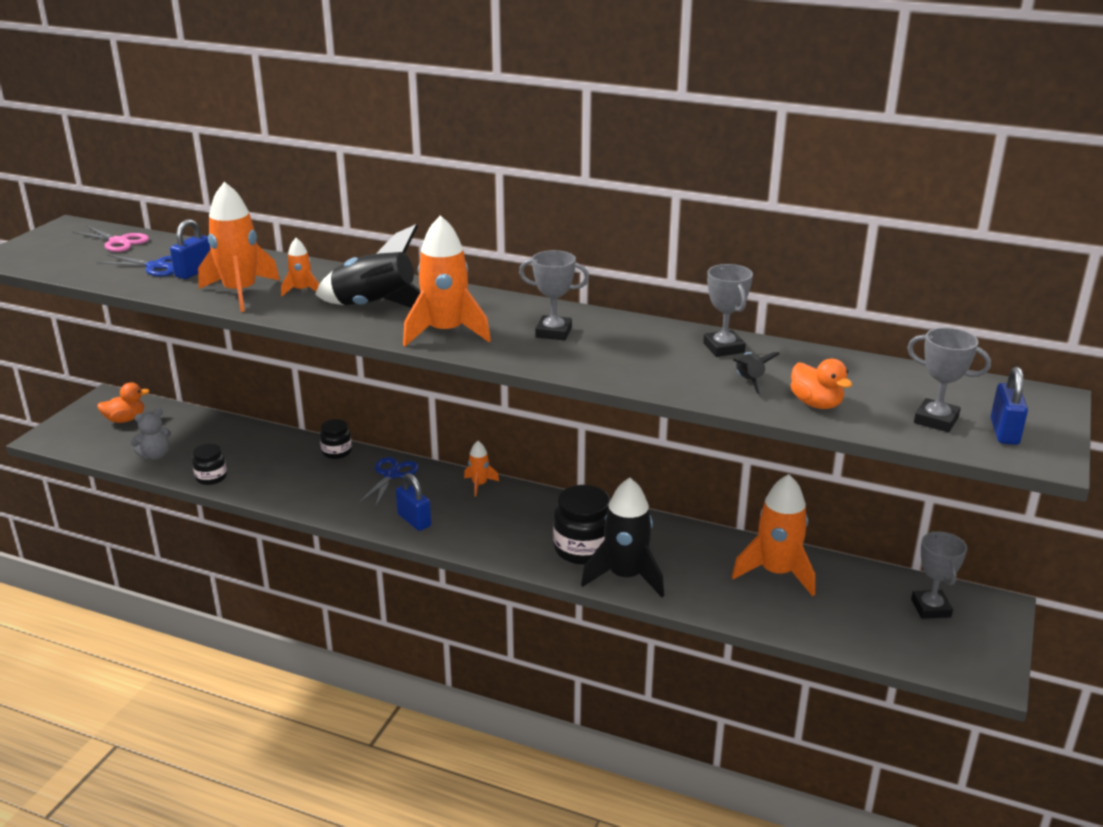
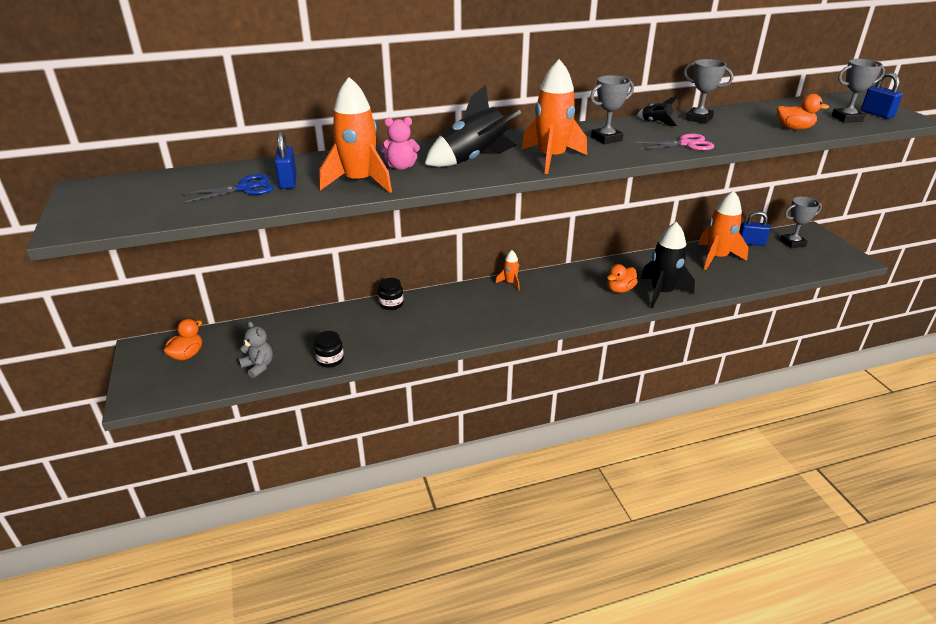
camera: 40 degrees left, 5 degrees up
(118, 241) = (166, 183): pink scissors -> pink scissors (686, 144)
(155, 455) = (258, 366): grey teddy bear -> grey teddy bear turned 60 degrees counterclockwise
(302, 290) = (401, 167): orange rocket -> pink teddy bear
(391, 475) = (450, 301): blue scissors -> none
(414, 520) = (509, 319): blue padlock -> blue padlock (751, 243)
(583, 549) = (619, 289): black jar -> orange duck
(749, 382) = (747, 129): black rocket -> black rocket (655, 122)
(931, 608) = (792, 243): grey trophy -> grey trophy turned 60 degrees counterclockwise

